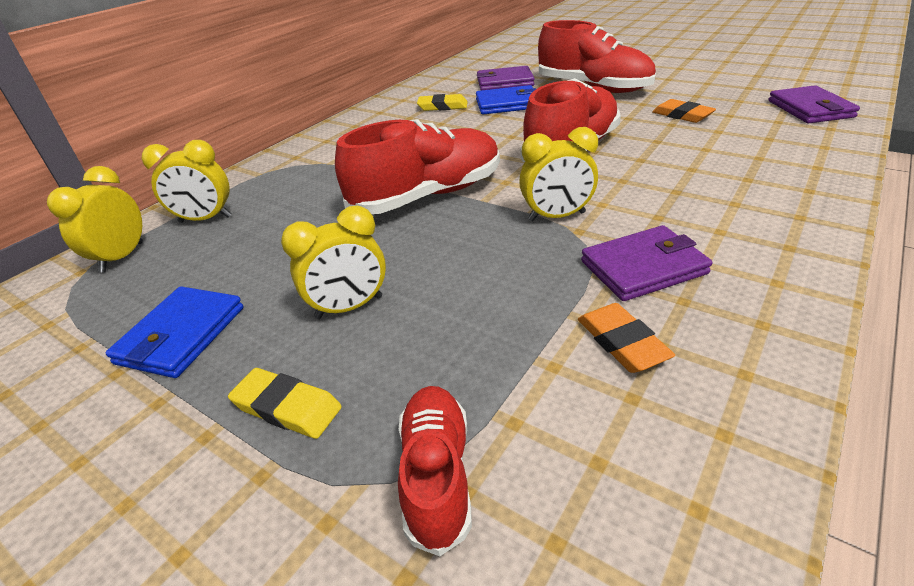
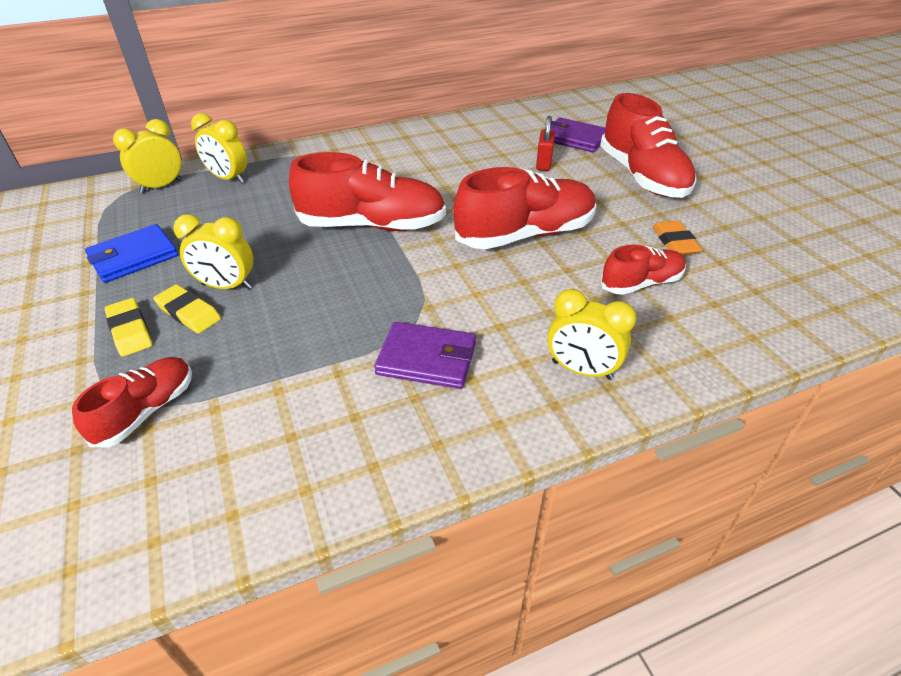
camera: 30 degrees right, 5 degrees up
(442, 106) = (491, 144): yellow eraser -> yellow eraser (188, 312)
(507, 104) = (544, 163): blue wallet -> red padlock
(556, 216) = (430, 287): yellow clock -> yellow clock (581, 370)
(622, 342) = (335, 400): orange eraser -> none
(705, 146) = (641, 283): none -> red shoe
(810, 109) = (814, 293): purple wallet -> none

